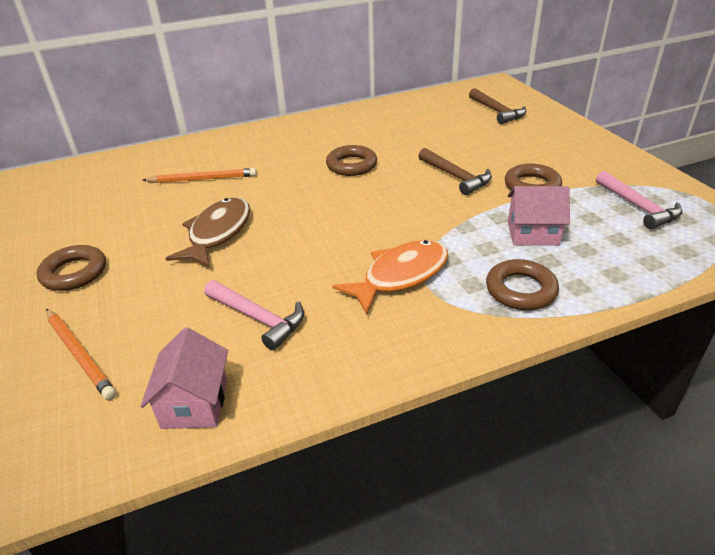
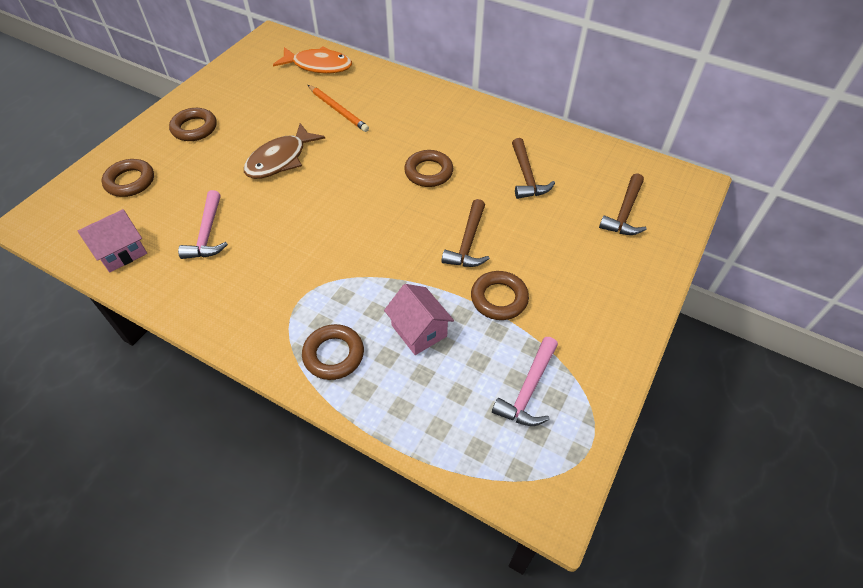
camera: 50 degrees right, 15 degrees up
(79, 355) = (130, 181): orange pencil -> brown ring
(217, 233) = (280, 159): brown fish -> brown fish turned 150 degrees clockwise
(400, 276) = (301, 278): orange fish -> orange fish (318, 66)
(414, 130) = (526, 176): none -> brown hammer

